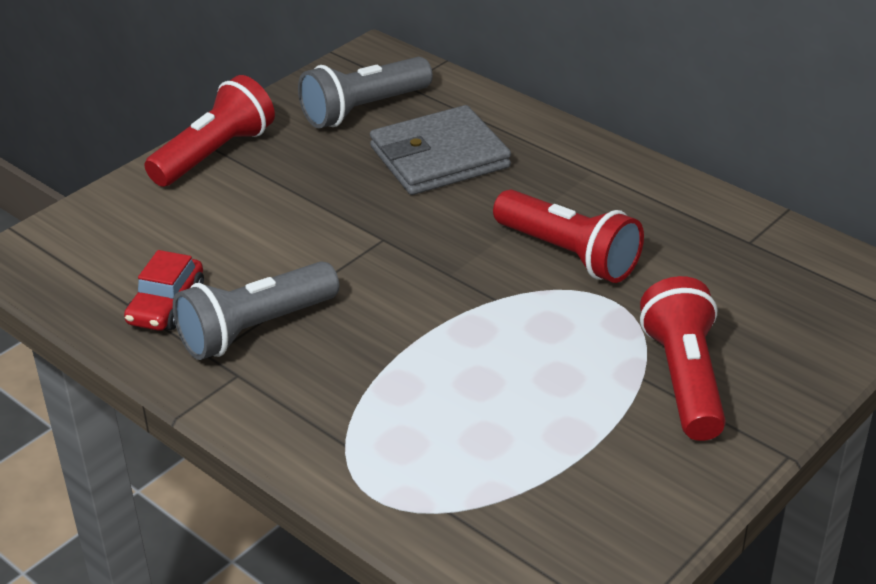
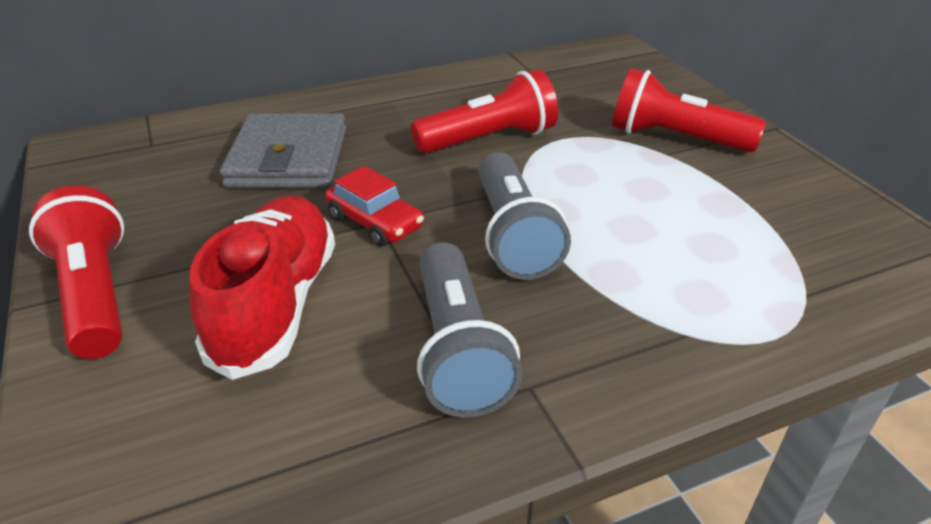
camera: 65 degrees left, 0 degrees up
(166, 305) = (352, 417): red car -> red car (375, 222)
(252, 231) = (276, 304): none -> red shoe
(363, 109) = (158, 176): grey flashlight -> grey flashlight (513, 235)

